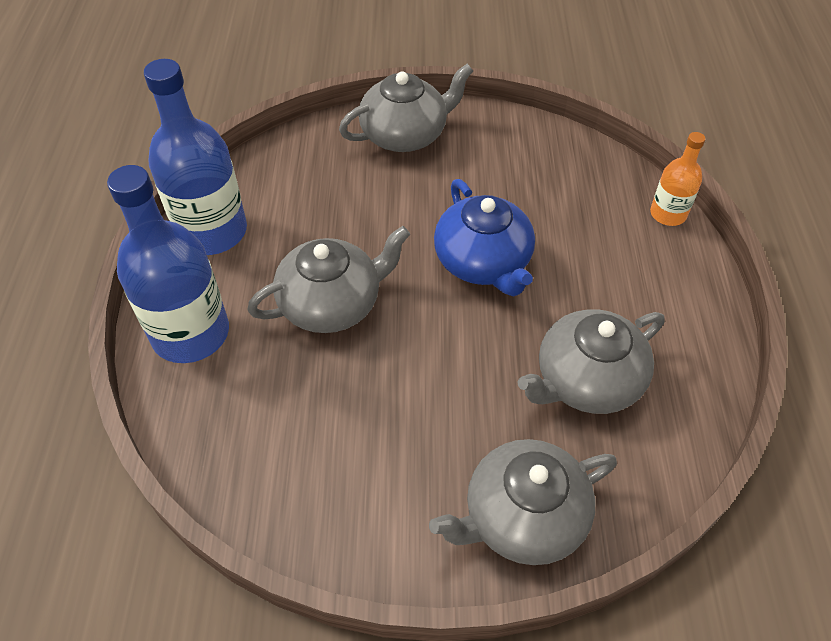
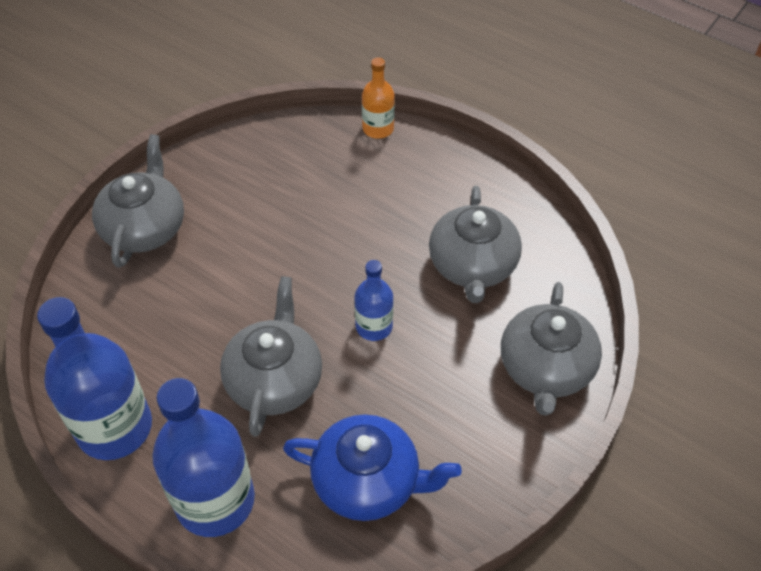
camera: 55 degrees left, 0 degrees up
(445, 341) = (374, 326): none -> blue bottle
(483, 262) = (323, 259): blue teapot -> blue teapot (368, 481)

